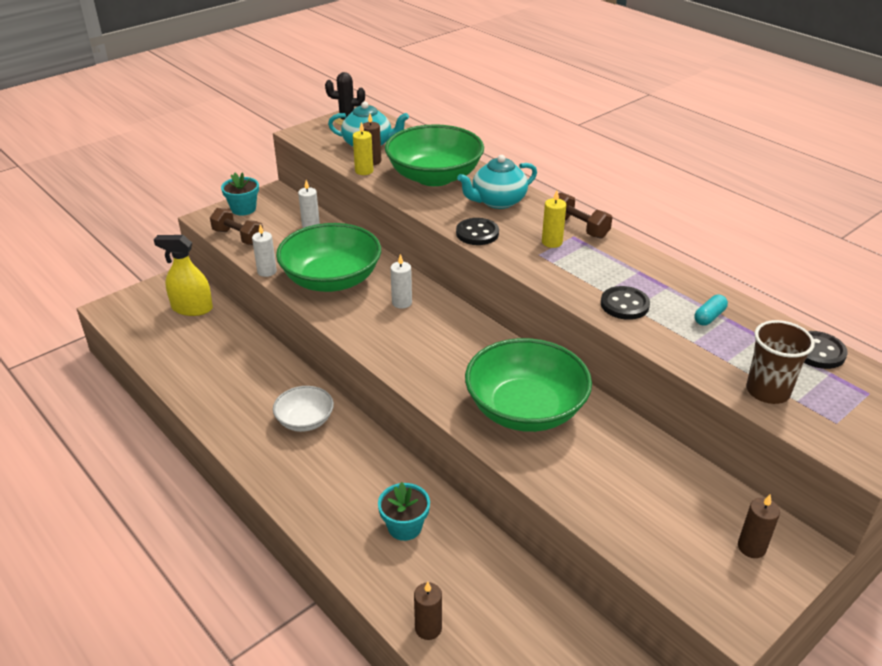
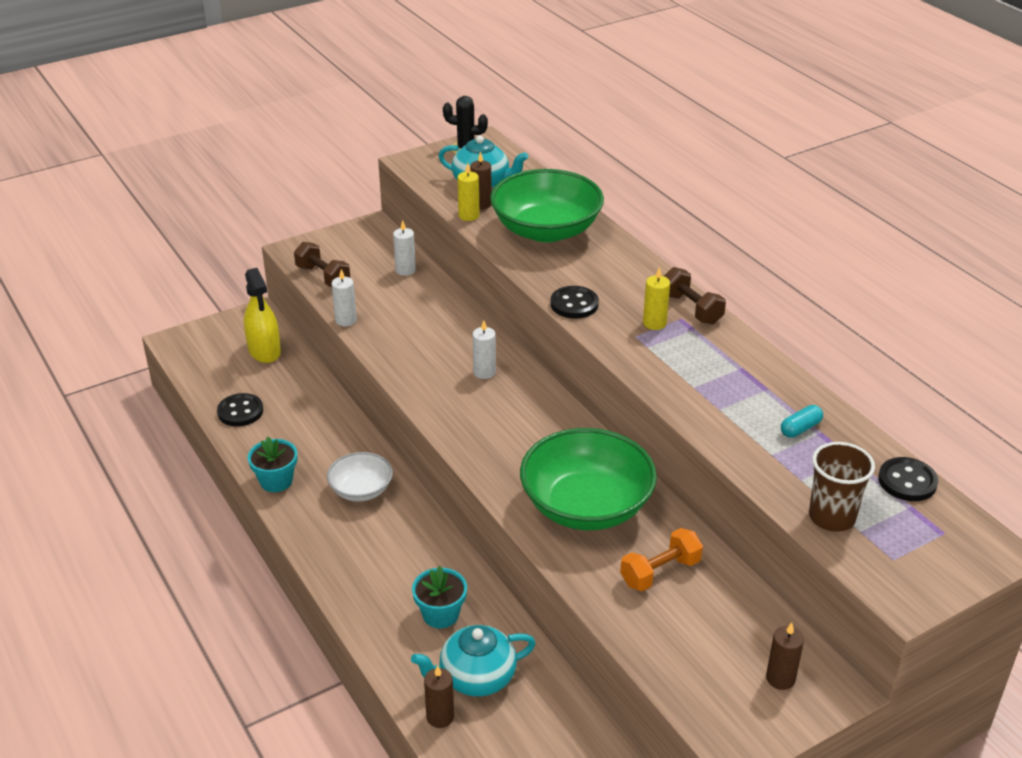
camera: 10 degrees right, 0 degrees up
(192, 308) = (264, 351): yellow spray bottle -> yellow spray bottle turned 135 degrees counterclockwise
(243, 209) = (335, 243): turquoise flower pot -> turquoise flower pot (276, 481)
(331, 279) = (414, 337): green bowl -> none
(497, 201) = (609, 268): turquoise teapot -> turquoise teapot (476, 677)
(610, 461) = (660, 572): none -> orange dumbbell
(624, 305) = (711, 404): black button -> black button (240, 411)

